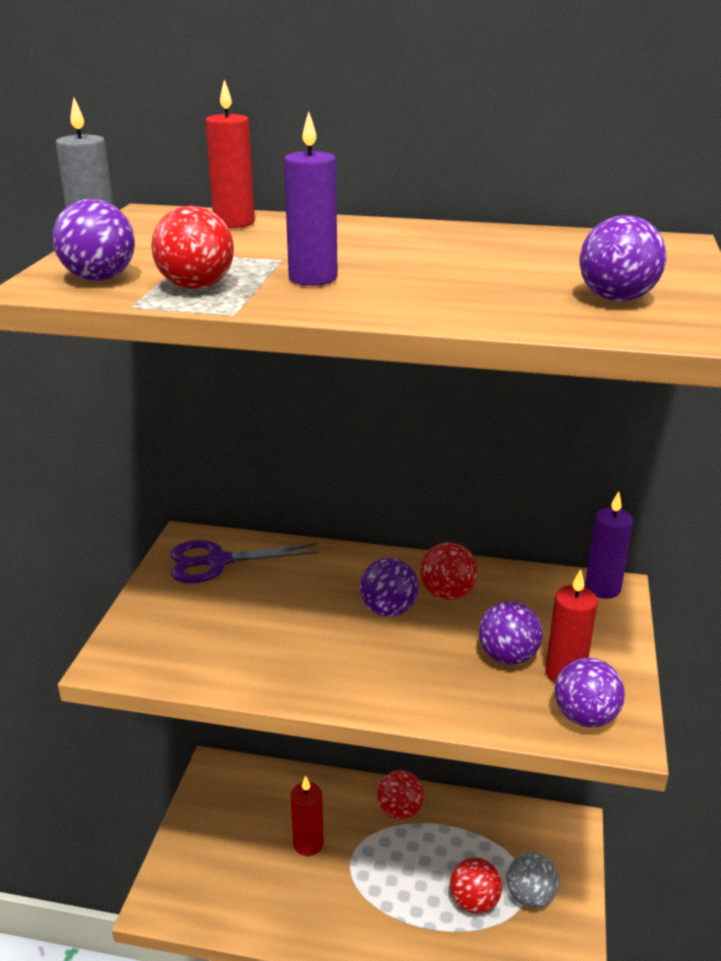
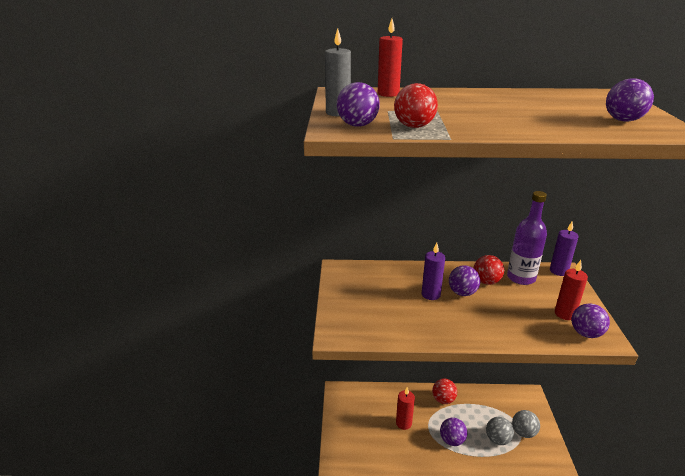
camera: 10 degrees left, 0 degrees up
(216, 561) = (360, 278): purple scissors -> none
(313, 278) = (466, 119): purple candle -> purple candle (430, 294)
(474, 901) = (497, 439): red ball -> grey ball
(507, 657) = (533, 309): purple ball -> purple ball (452, 440)
(519, 593) = (521, 278): none -> purple bottle

